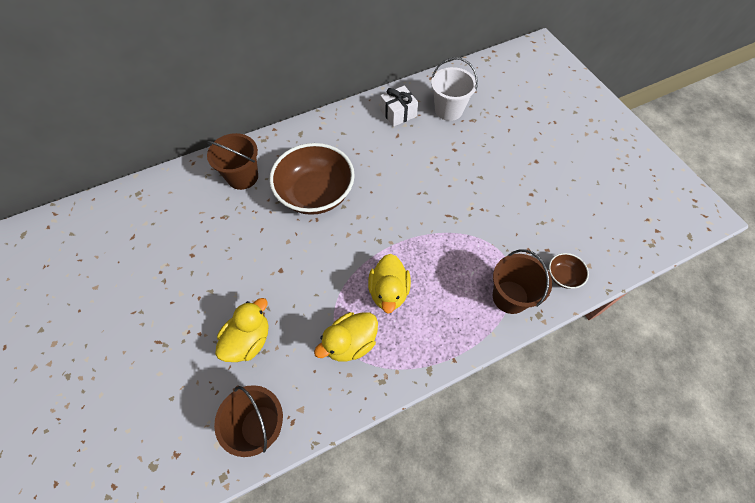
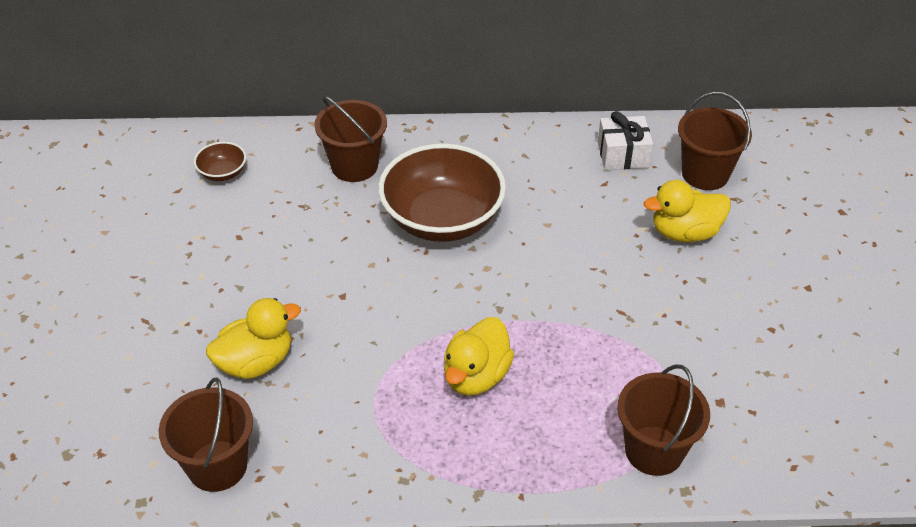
camera: 25 degrees right, 15 degrees down
(350, 343) = (387, 417): yellow duck -> yellow duck (684, 232)
(448, 110) = (705, 174): white bucket -> brown bucket
(563, 276) = (757, 455): brown bowl -> brown bowl (223, 173)

